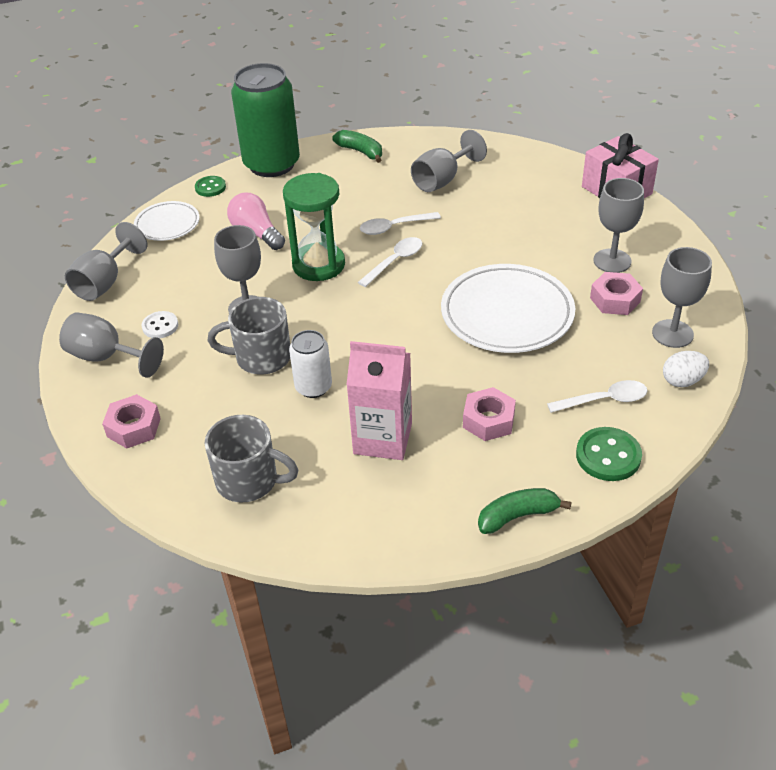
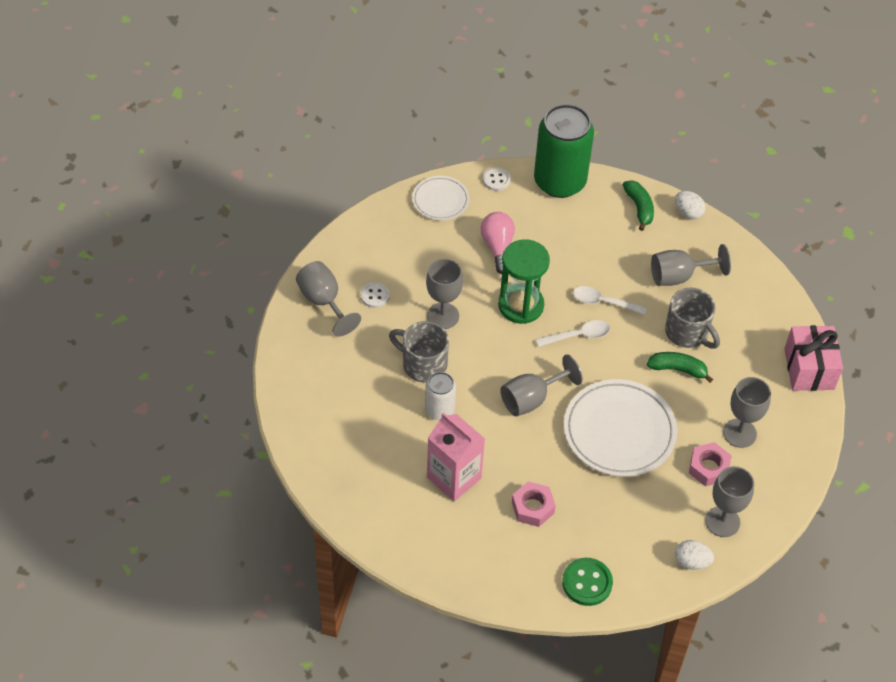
camera: 30 degrees right, 10 degrees up
(105, 282) = (362, 233): grey goblet -> grey goblet (532, 399)
(134, 427) = (306, 371): pink nut -> none
(210, 187) = (496, 180): green button -> white button
(249, 481) = (350, 456): grey mug -> grey mug (687, 333)
(406, 137) = (688, 213): none -> white egg
(517, 516) = (492, 585): green banana -> green banana (678, 369)
(604, 400) = (623, 541): white spoon -> none

